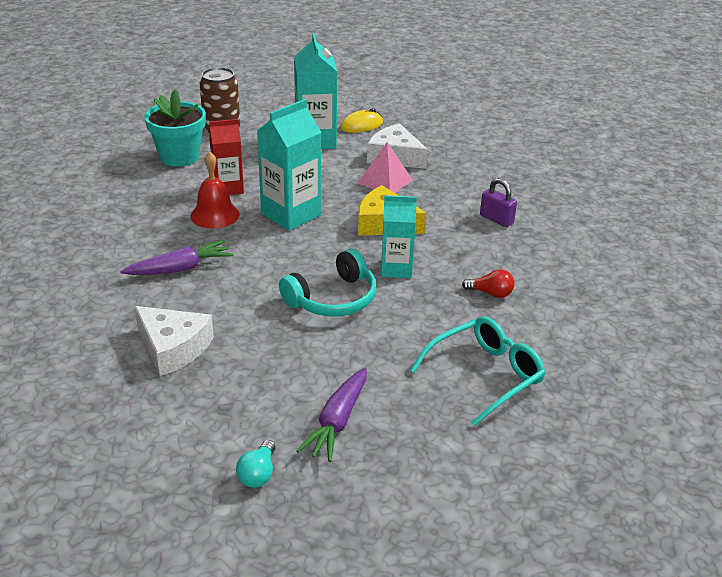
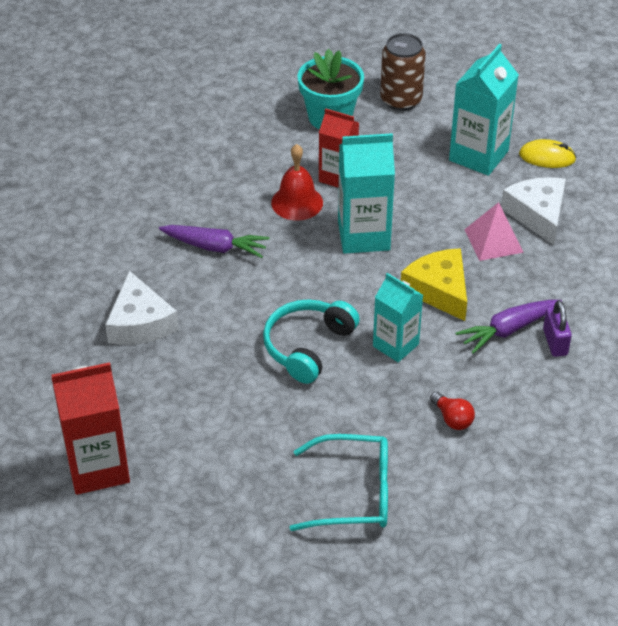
camera: 40 degrees right, 10 degrees up
(258, 474) = (98, 468): turquoise light bulb -> red carton
(333, 299) = (307, 346): turquoise headphones -> turquoise headphones turned 120 degrees clockwise
(337, 422) = (194, 461): purple carrot -> purple carrot (508, 330)

